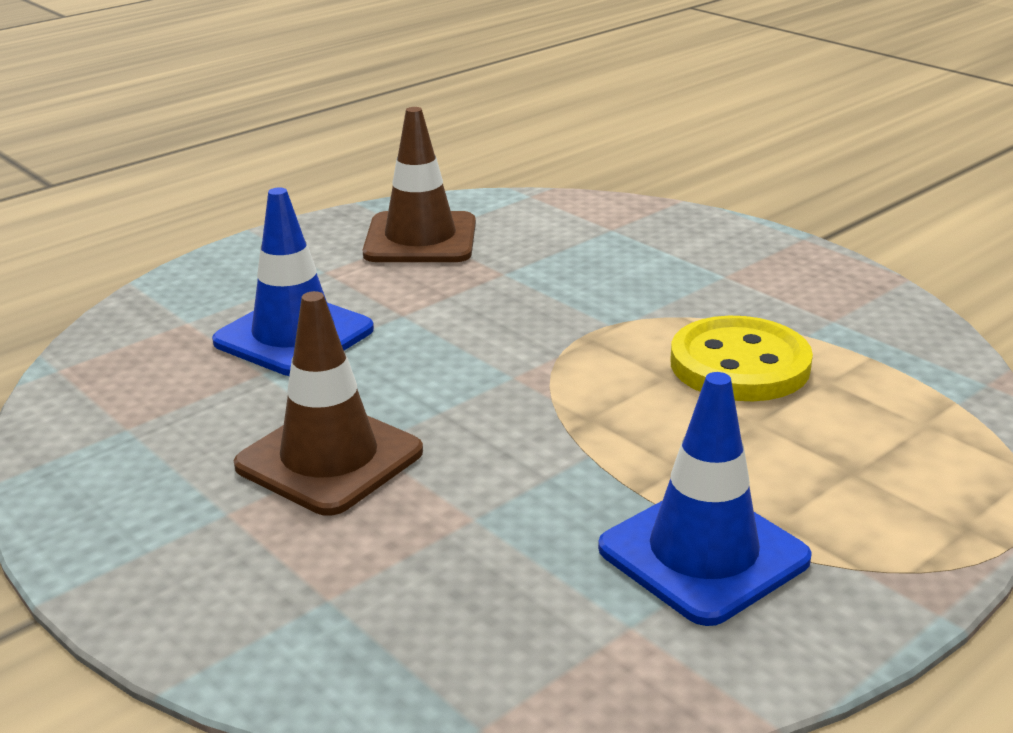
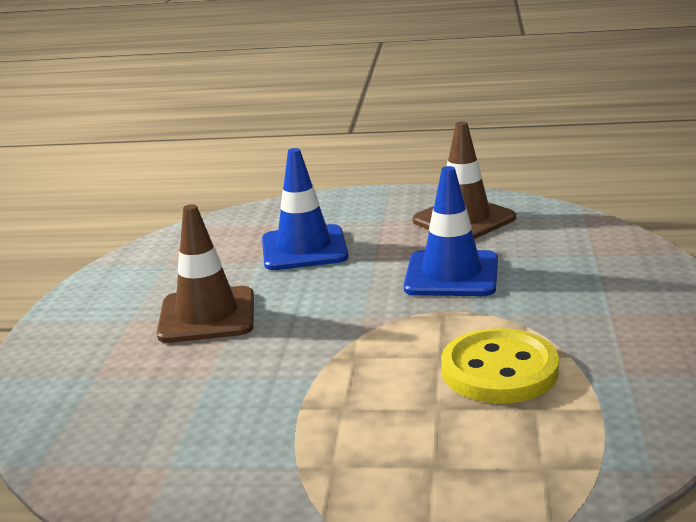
camera: 50 degrees right, 5 degrees down
(703, 554) = (264, 456): blue traffic cone -> blue traffic cone (451, 274)

